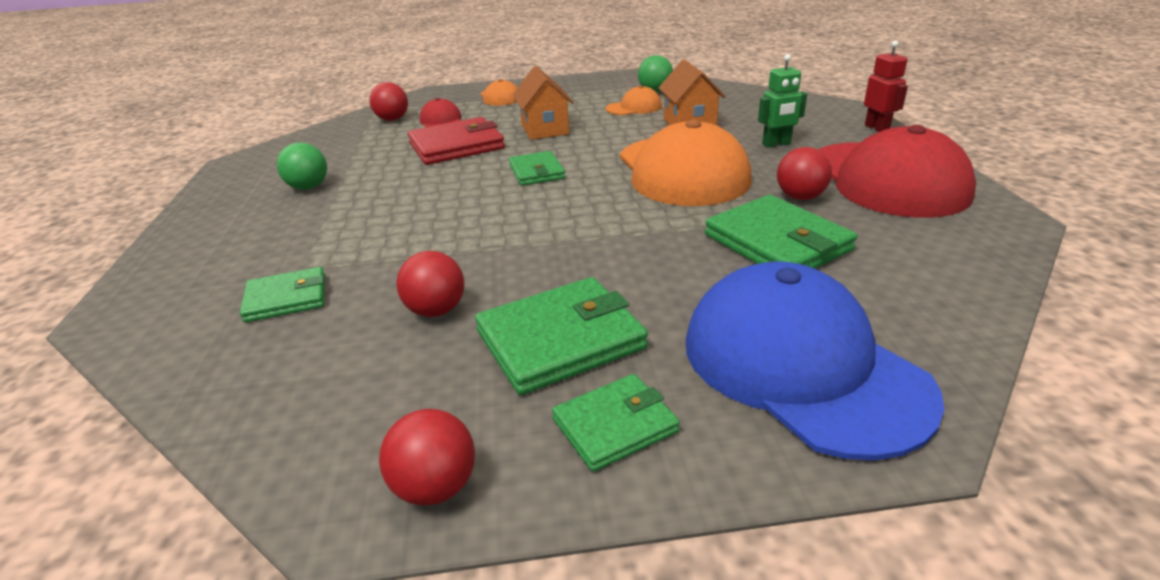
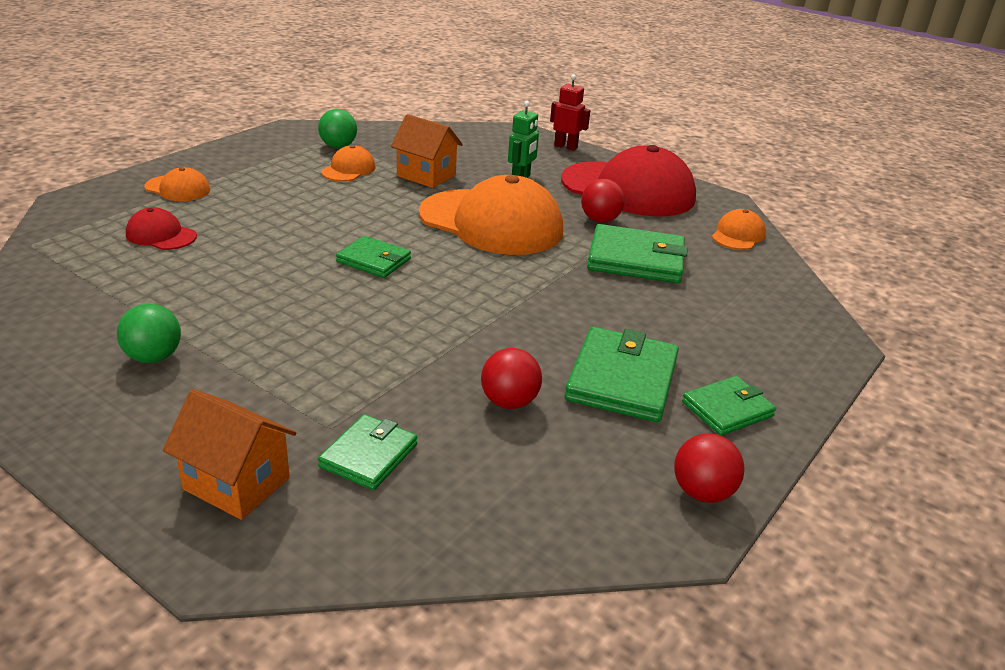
camera: 50 degrees left, 0 degrees up
(392, 119) = (88, 249): red ball -> none
(456, 146) = (239, 258): red wallet -> none
(545, 129) = (302, 215): orange house -> orange house (237, 484)
(615, 425) = (727, 409): green wallet -> green wallet turned 45 degrees clockwise
(802, 365) = (755, 331): blue cap -> none
(965, 260) = (738, 235): none -> orange cap

